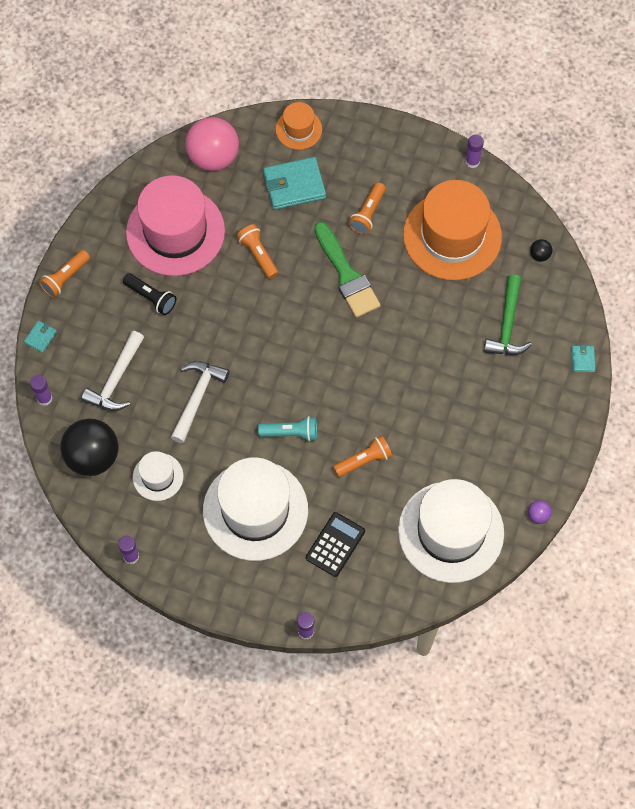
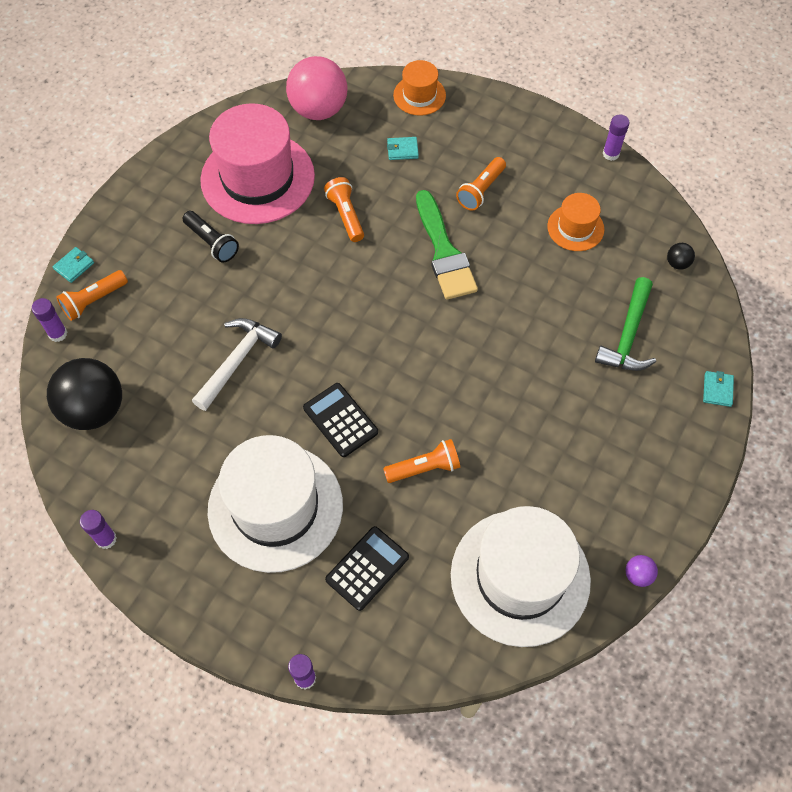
camera: 10 degrees right, 5 degrees down
(65, 278) = (121, 208): orange flashlight -> orange flashlight (93, 301)
(116, 379) = (147, 325): white hammer -> none
(158, 477) = (166, 446): white hat -> none
(291, 433) = (340, 420): turquoise flashlight -> black calculator
(294, 185) = (402, 150): turquoise wallet -> turquoise wallet, size x0.47
(452, 236) = (575, 228): orange hat -> orange hat, size x0.49

